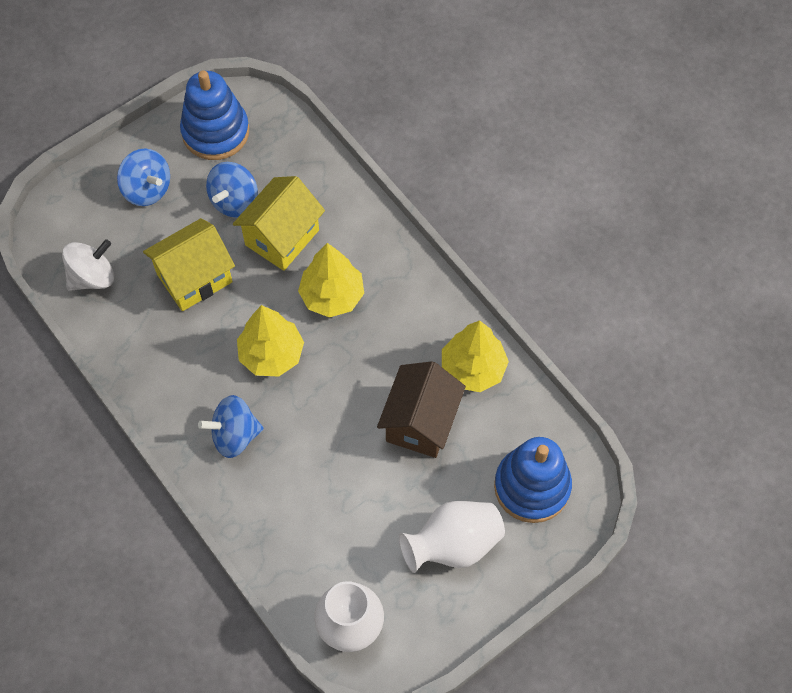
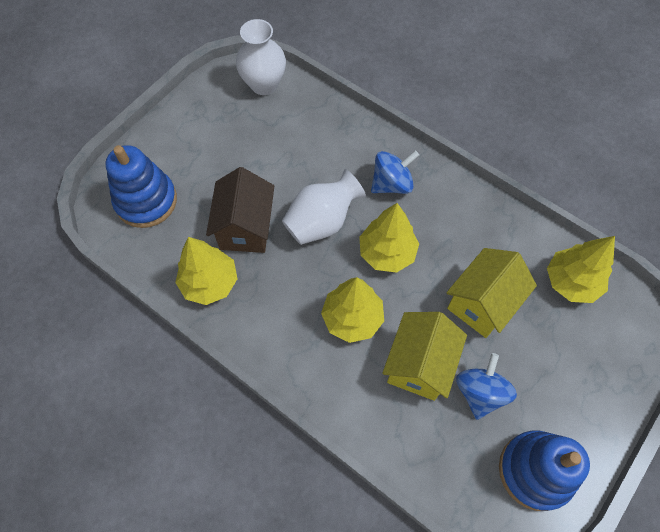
camera: 165 degrees right, 0 degrees up
(92, 277) = (571, 282): white spinning top -> yellow tree
(147, 189) = (570, 383): blue spinning top -> none
(453, 544) = (201, 148): white vase -> white vase (322, 222)

